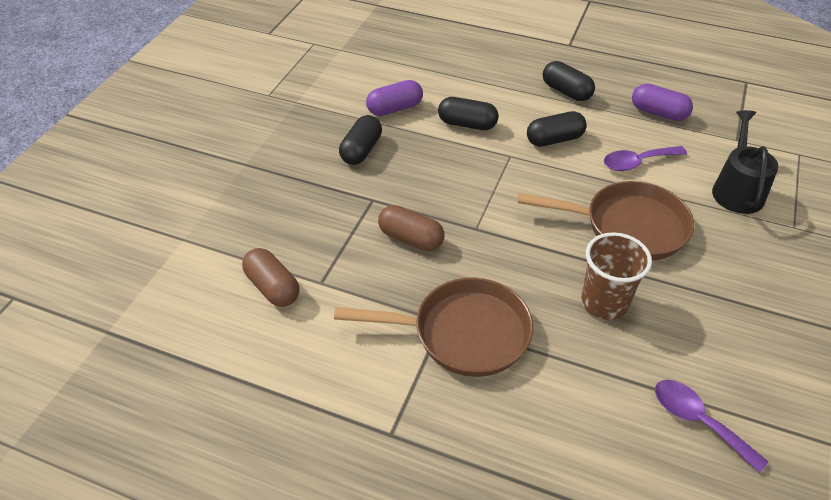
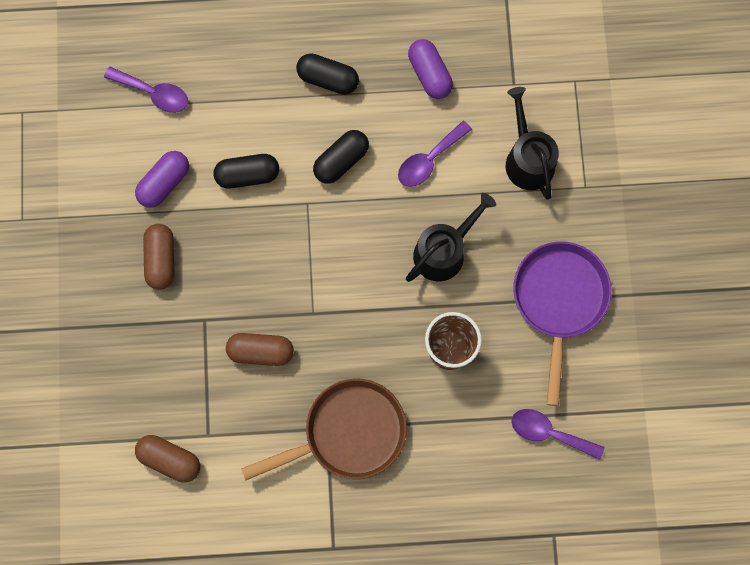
camera: 25 degrees left, 30 degrees up
(361, 150) = (161, 259): black capsule -> brown capsule
(419, 61) = (154, 93): none -> purple spoon
(628, 227) = (444, 251): brown pan -> black watering can
(658, 113) = (429, 74): purple capsule -> purple capsule turned 60 degrees clockwise
(742, 305) = (559, 301): none -> purple pan

